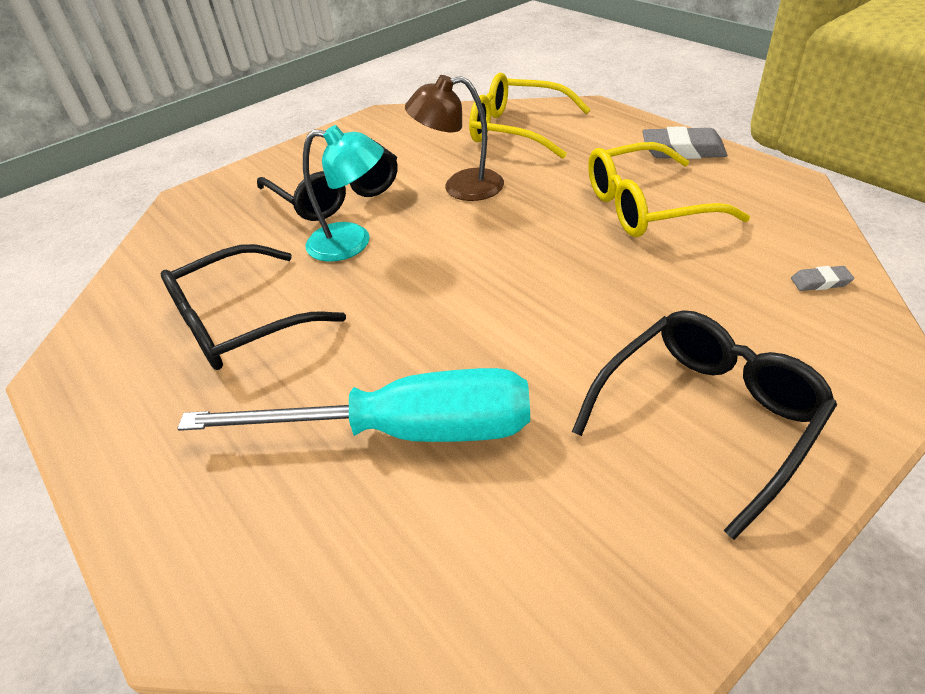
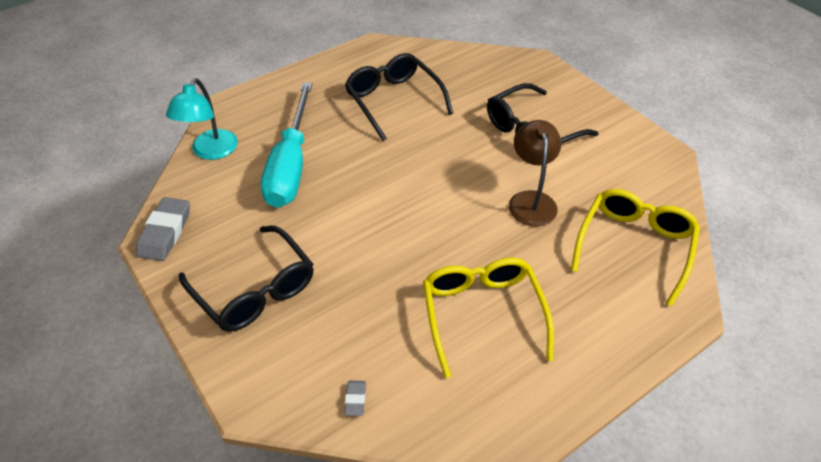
camera: 90 degrees right, 5 degrees up
(352, 243) = (464, 142): turquoise lamp -> turquoise lamp (210, 151)
(682, 150) = (582, 368): grey eraser -> grey eraser (165, 232)

